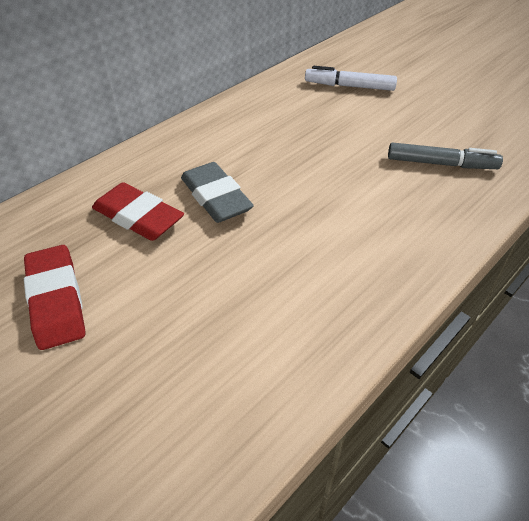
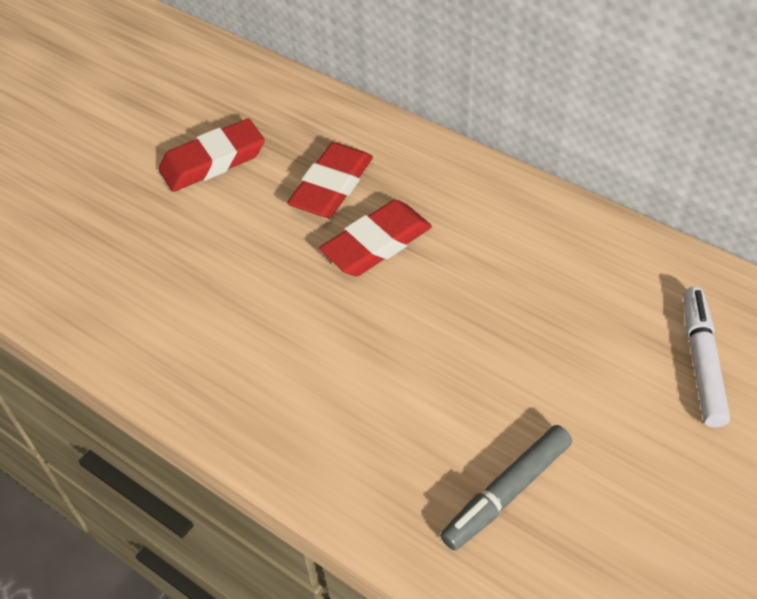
camera: 85 degrees right, 5 degrees up
(216, 197) = (377, 244): grey eraser -> red eraser
(441, 164) = (507, 492): grey marker -> grey marker turned 45 degrees clockwise

